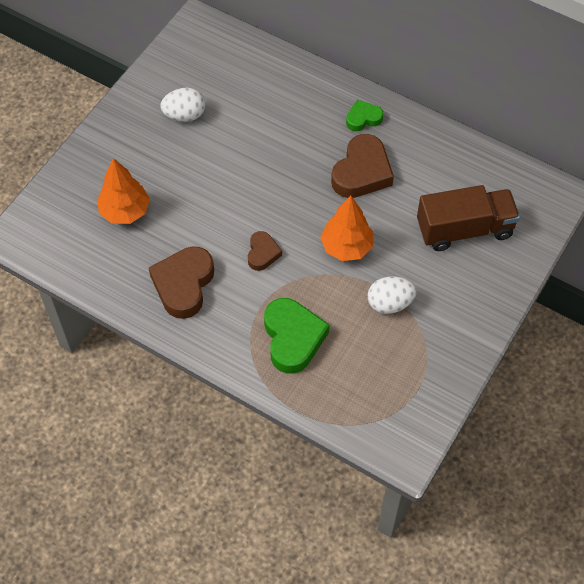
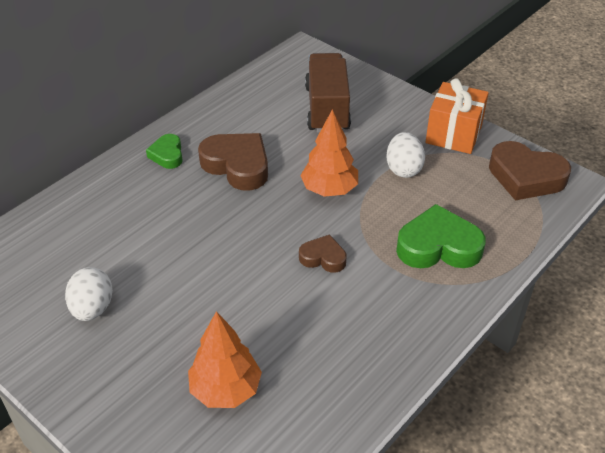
camera: 80 degrees left, 15 degrees down
(183, 285) = (354, 337): brown heart -> brown heart (525, 177)
(454, 344) = (453, 134): none -> orange gift

